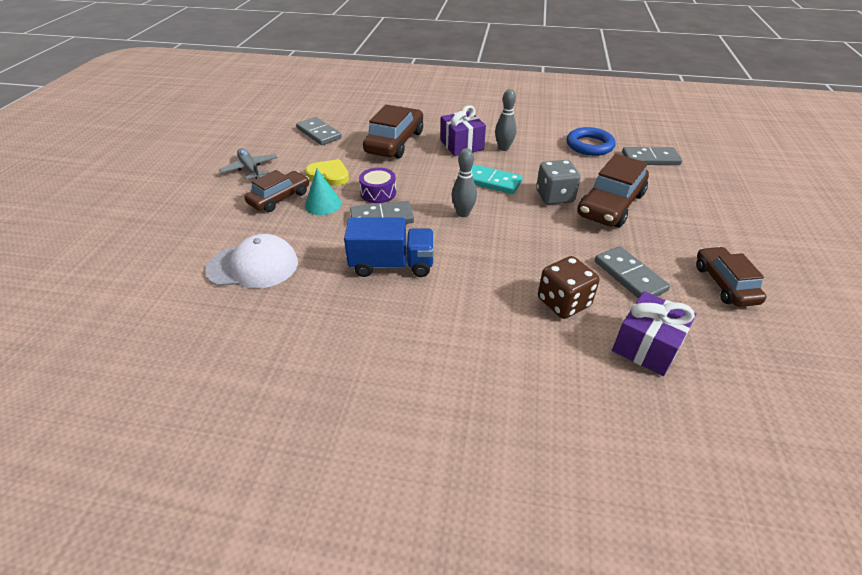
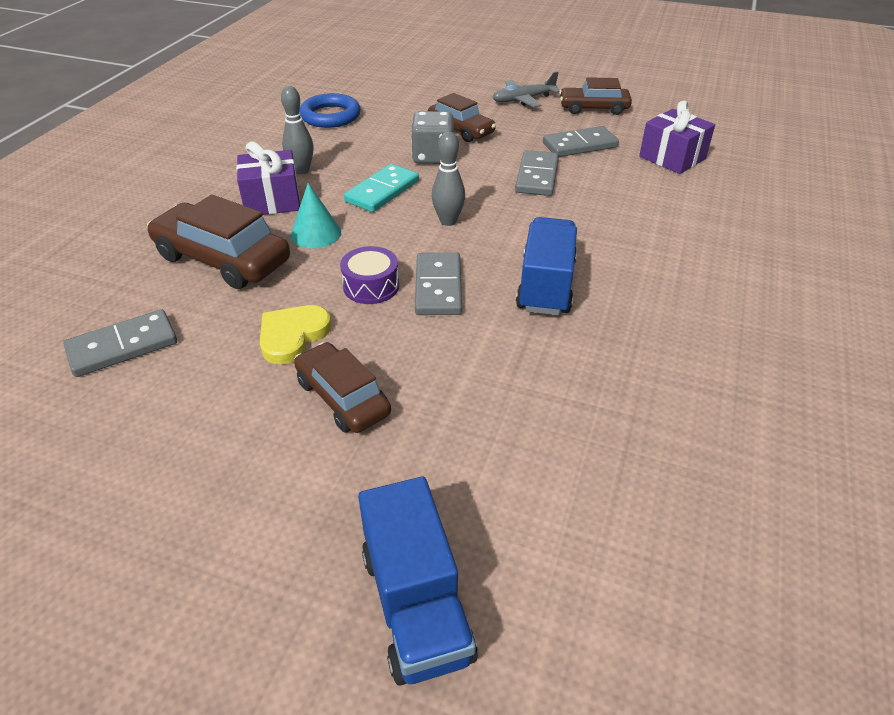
camera: 80 degrees left, 0 degrees up
(144, 237) = (416, 604): none -> blue truck
(250, 169) = (212, 445): grey plane -> grey plane (523, 100)
(253, 266) = (532, 422): white cap -> none
(323, 204) = (382, 344): turquoise cone -> turquoise cone (315, 233)
(563, 302) = (617, 185): brown dice -> none
(610, 205) = (461, 130): brown car -> brown car, size x0.65
(650, 159) = (380, 91): grey domino -> grey domino (537, 176)

